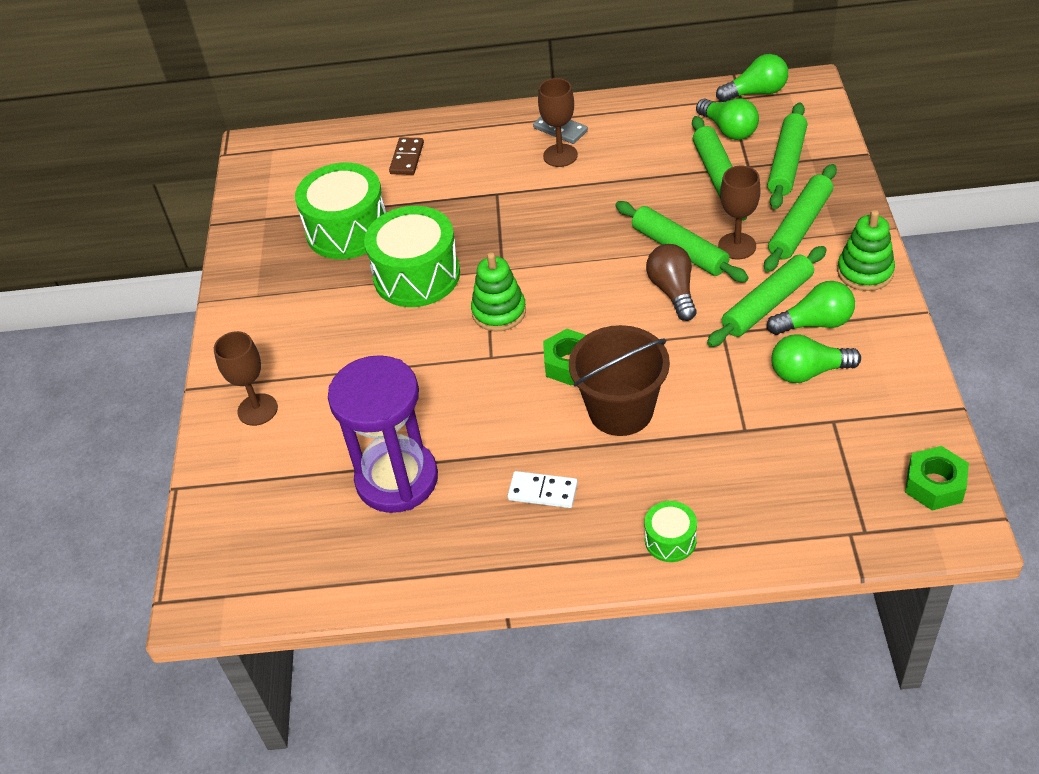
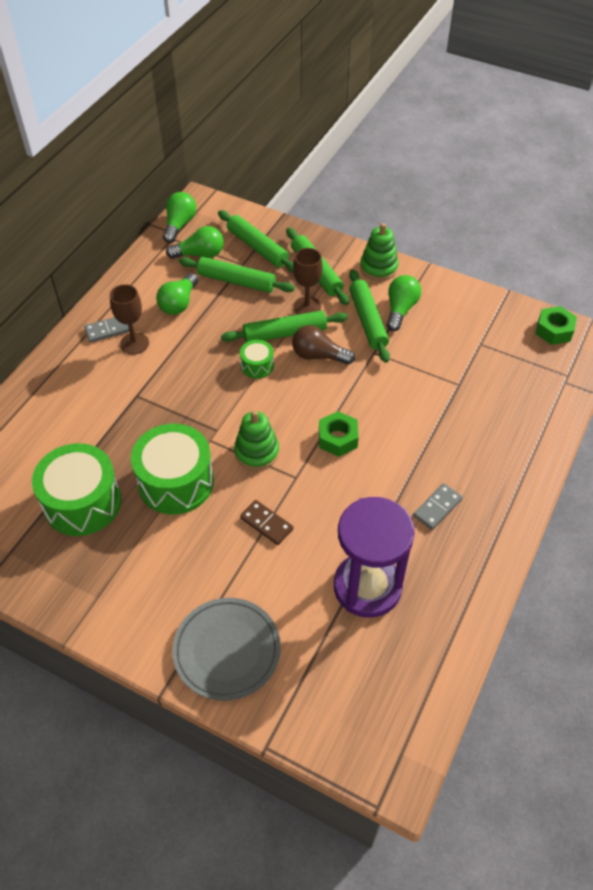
camera: 65 degrees left, 5 degrees up
(257, 409) = (227, 650): brown goblet -> grey plate
(407, 158) = (40, 428): brown domino -> brown domino (266, 523)
(542, 492) = (437, 508): white domino -> grey domino
(621, 410) = (399, 433): brown bucket -> none
(670, 540) = (518, 463): green drum -> green drum (257, 365)
(808, 372) = (436, 333): green light bulb -> green light bulb (179, 303)

